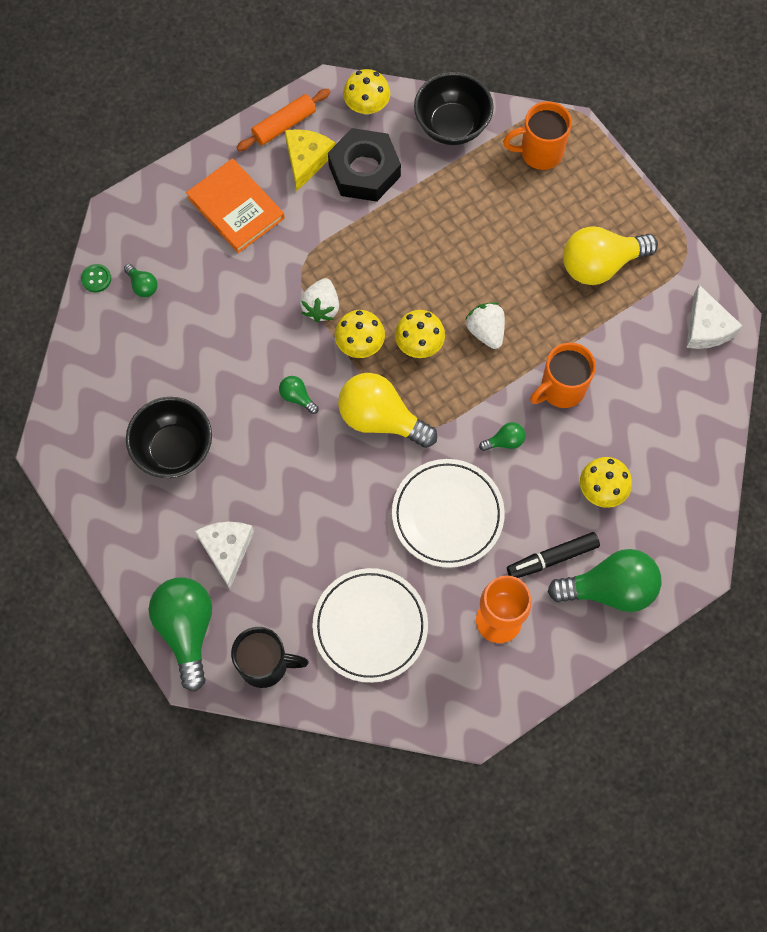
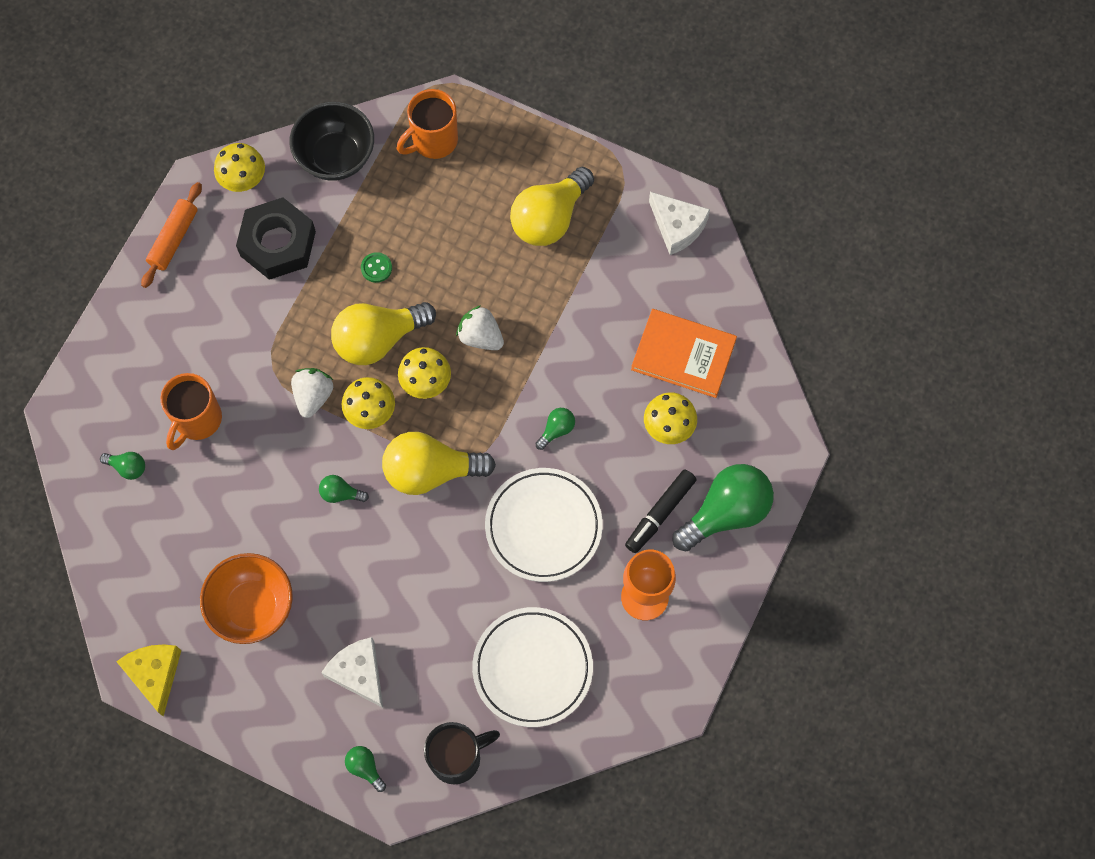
camera: 30 degrees left, 0 degrees up
(96, 279) = (78, 485): green button -> green button (376, 268)
(174, 449) = (252, 607): black bowl -> orange bowl
(187, 629) = (365, 768): green light bulb -> green light bulb, size x0.44
(236, 208) = (174, 344): orange book -> orange book (683, 355)
(306, 159) = (215, 261): yellow cheese -> yellow cheese (155, 674)
(321, 307) = (313, 396): white strawberry -> white strawberry turned 150 degrees counterclockwise
(400, 289) = (378, 339): none -> yellow light bulb
(561, 389) = (580, 354): orange mug -> orange mug (197, 420)

